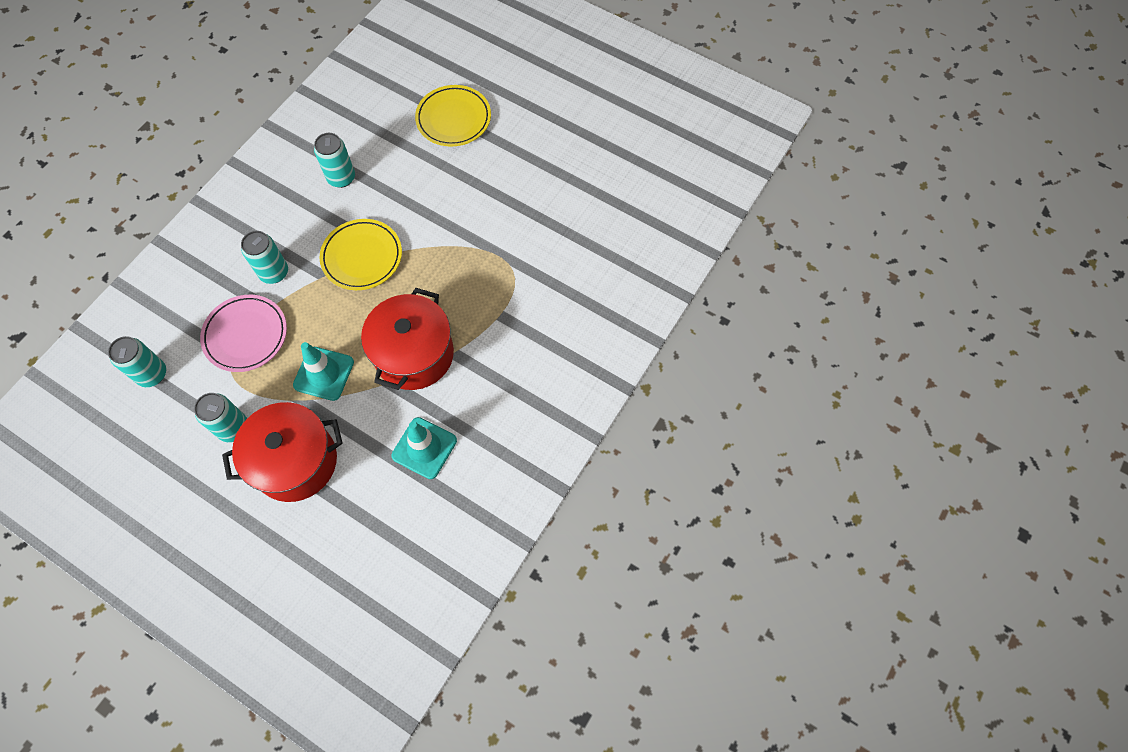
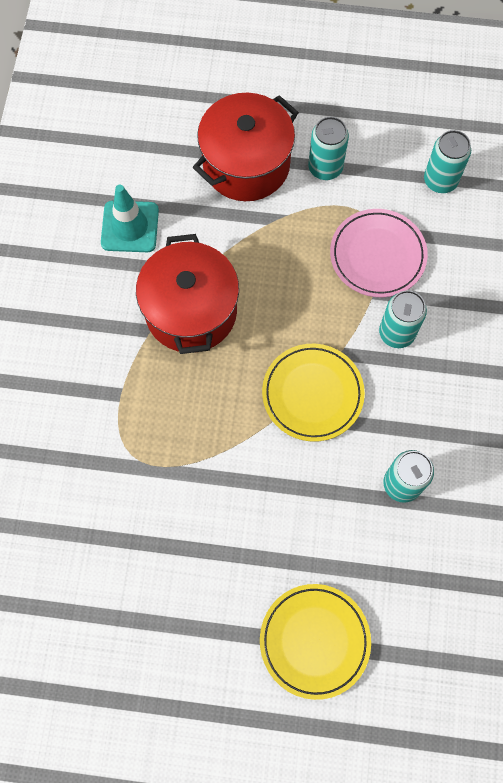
camera: 155 degrees right, 5 degrees up
(324, 373) = (272, 252): turquoise traffic cone -> none

